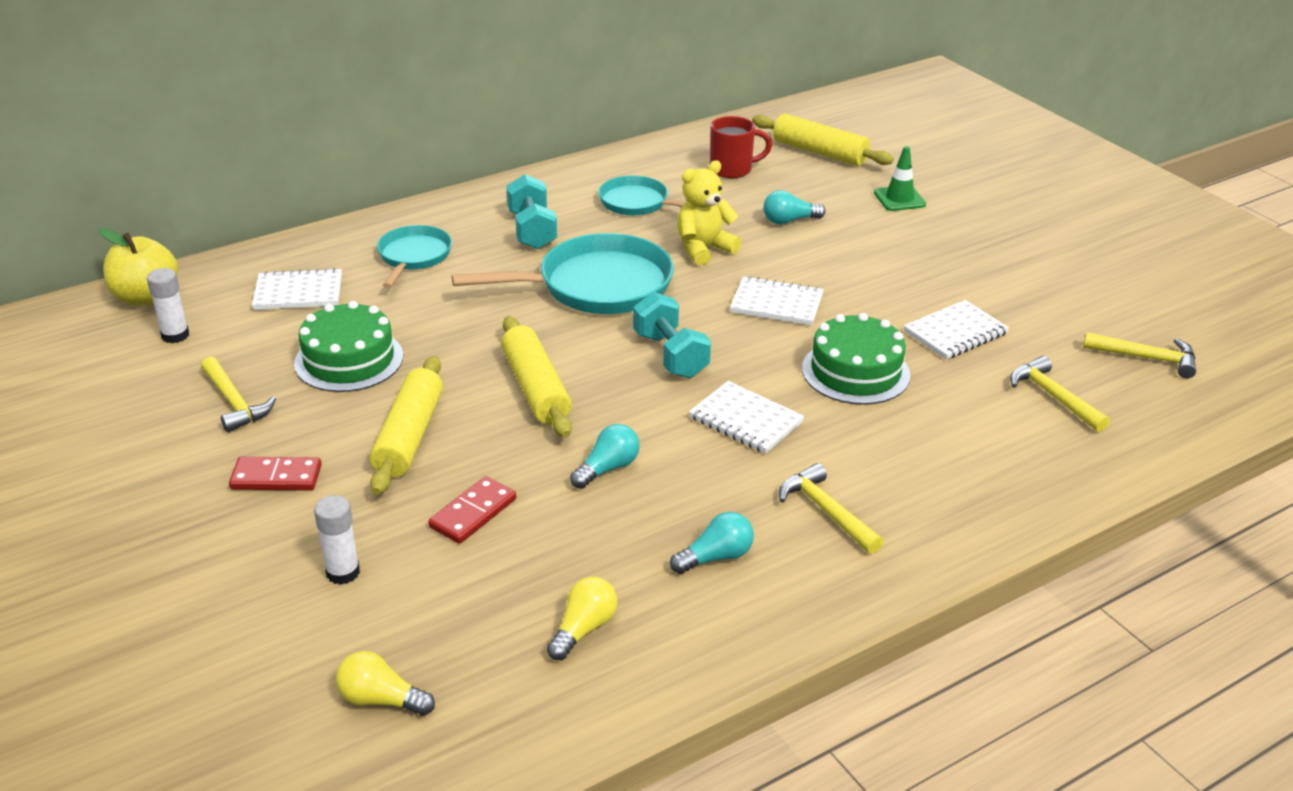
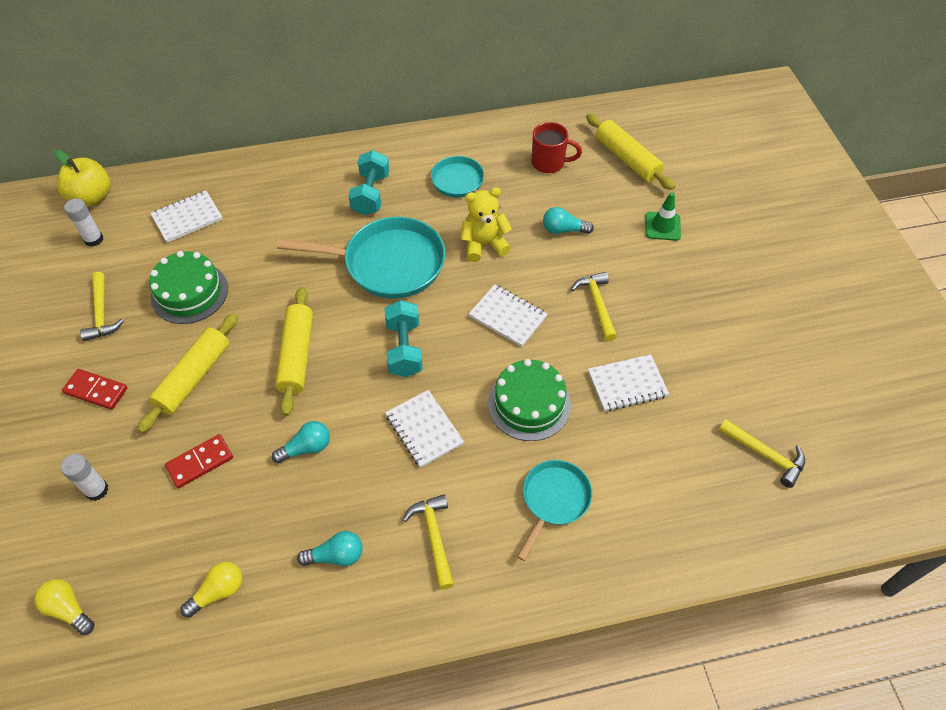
camera: 20 degrees right, 20 degrees up
(298, 292) = (187, 218): white notebook -> white notebook turned 45 degrees counterclockwise
(413, 257) = (277, 201): turquoise pan -> turquoise pan (553, 500)
(1053, 397) = (666, 474): yellow hammer -> yellow hammer (597, 304)

